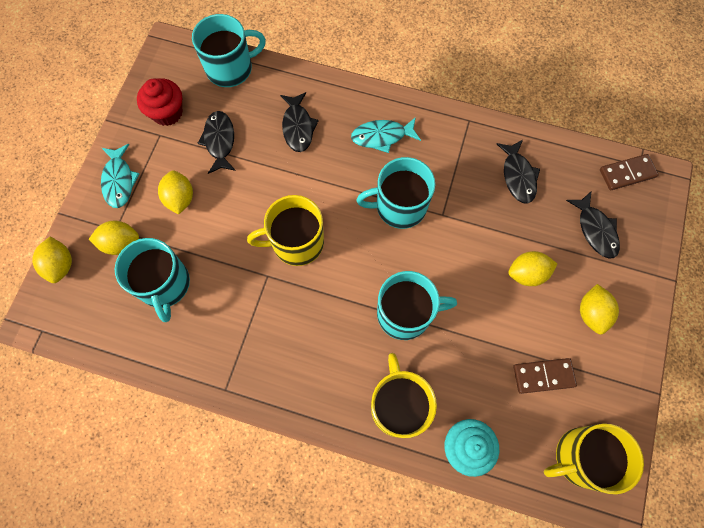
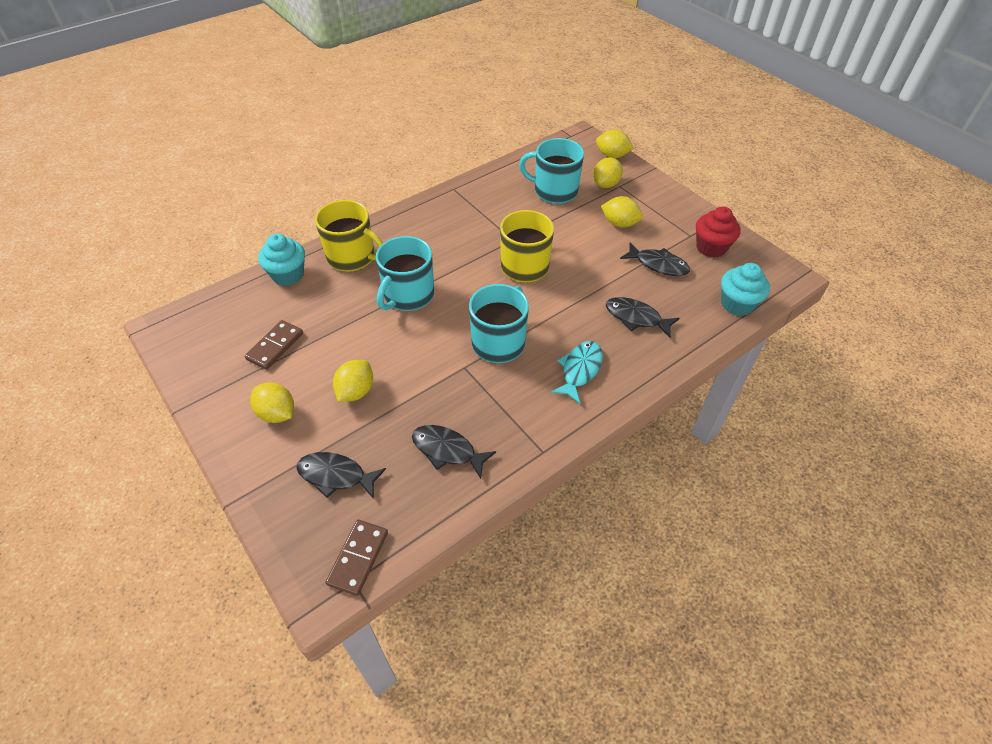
camera: 125 degrees right, 20 degrees down
(119, 180) = (661, 201): turquoise fish -> none
(230, 68) = (737, 304): turquoise mug -> turquoise cupcake
(581, 458) = (203, 330): yellow mug -> none

